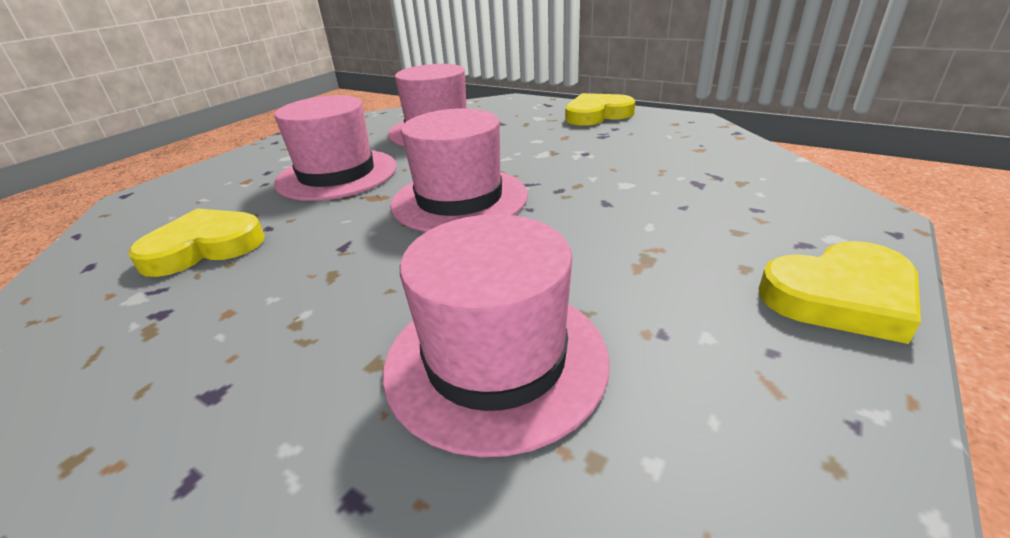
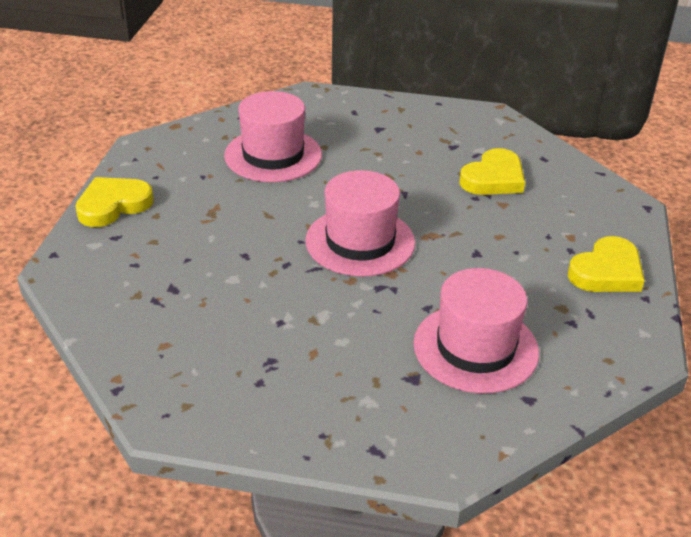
camera: 155 degrees right, 5 degrees up
(337, 174) = (497, 255): pink hat -> none
(597, 114) = (290, 419): yellow heart -> yellow heart (606, 271)

